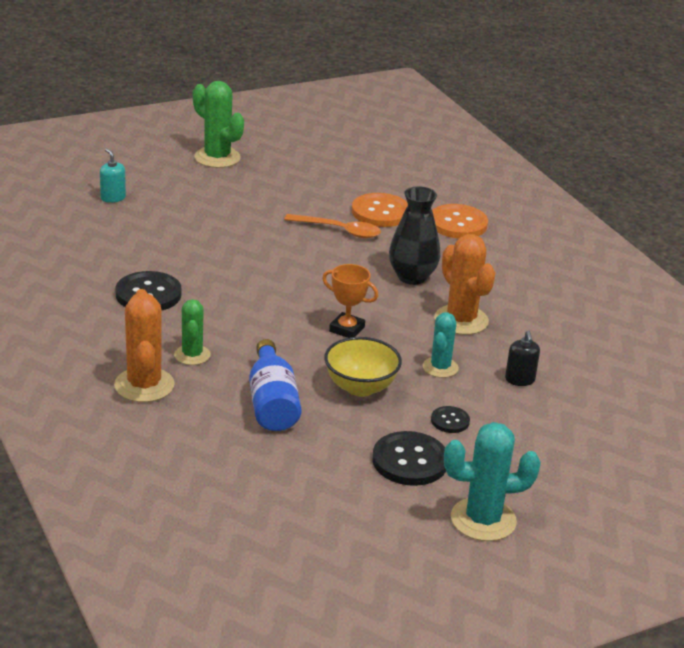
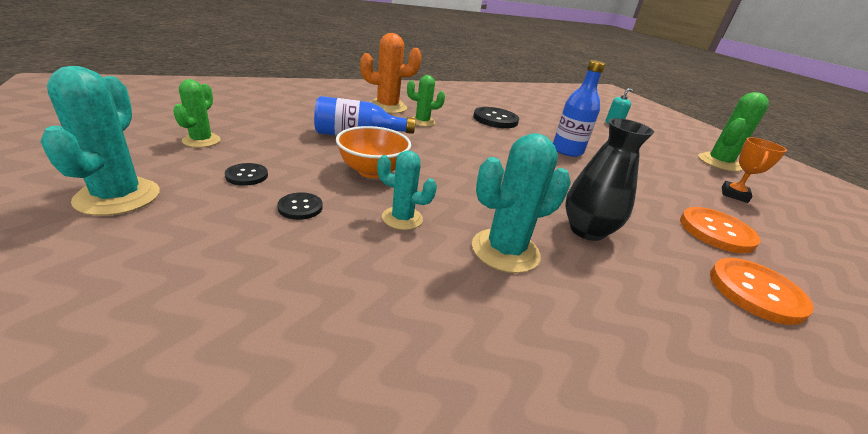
camera: 90 degrees right, 0 degrees up
(236, 254) = (567, 150): none -> blue bottle
(339, 231) = (649, 201): orange spoon -> none
(345, 511) = (201, 140): none -> green cactus
(347, 329) = (468, 178): orange trophy -> orange trophy (734, 194)
(360, 387) = (372, 171): yellow bowl -> orange bowl
(410, 461) = (247, 175): black button -> black button, size x0.53
(461, 320) = (505, 250): orange cactus -> turquoise cactus
(520, 380) = (369, 276): black soap dispenser -> none

